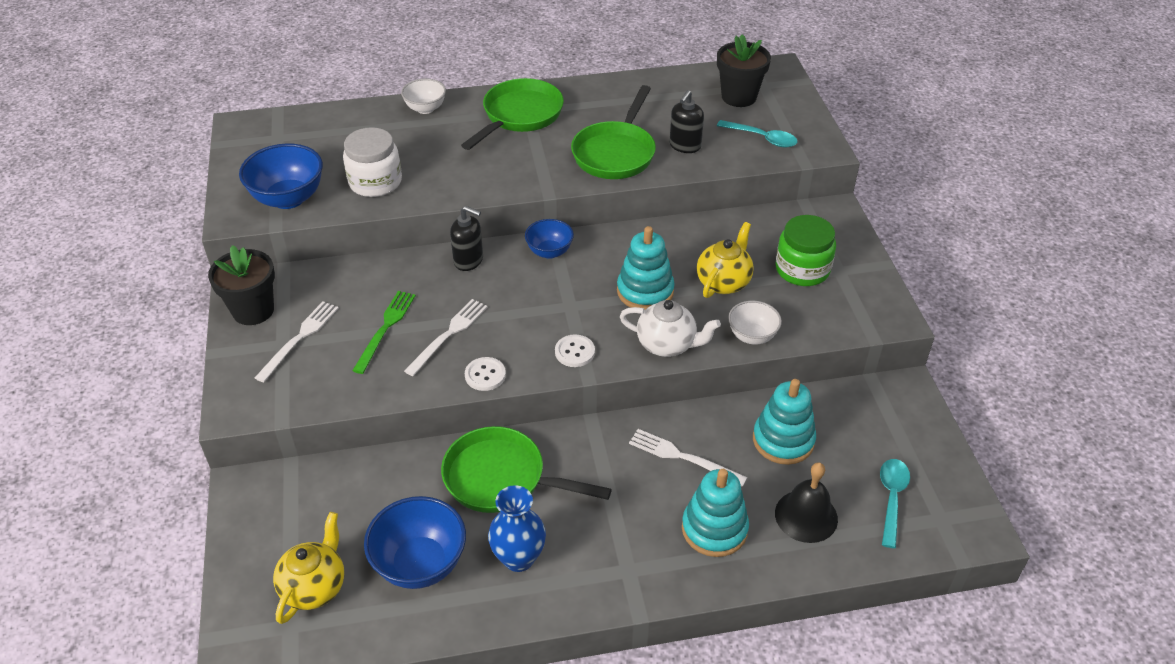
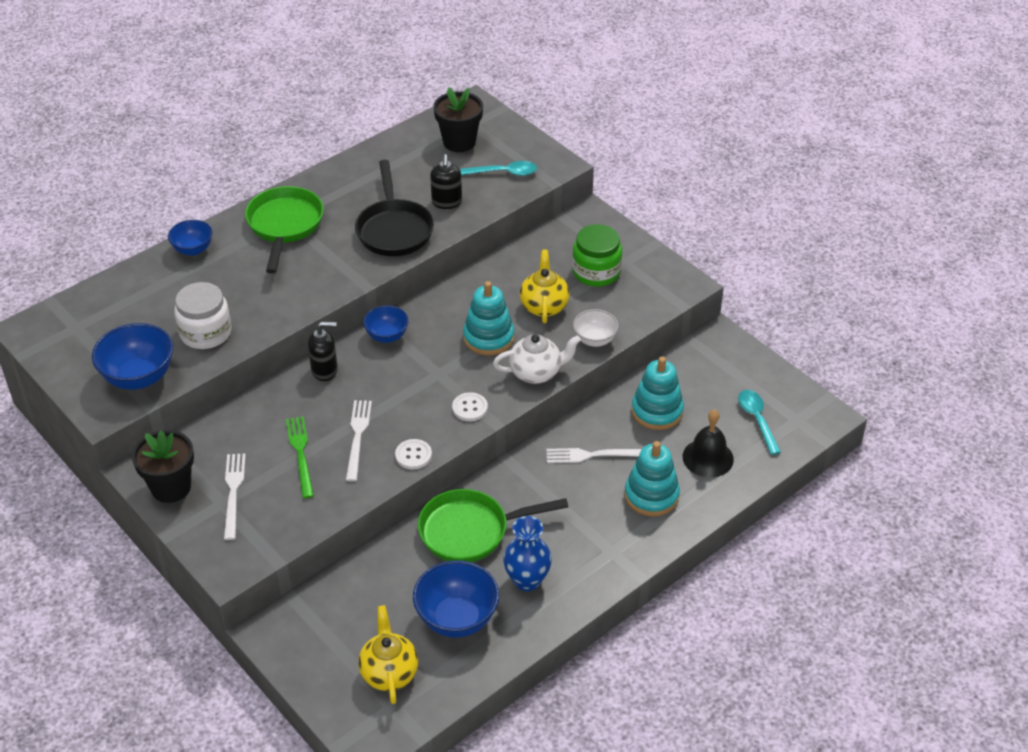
camera: 30 degrees left, 0 degrees up
(425, 108) = (193, 249): white bowl -> blue bowl
(615, 153) = (394, 230): green pan -> black pan

